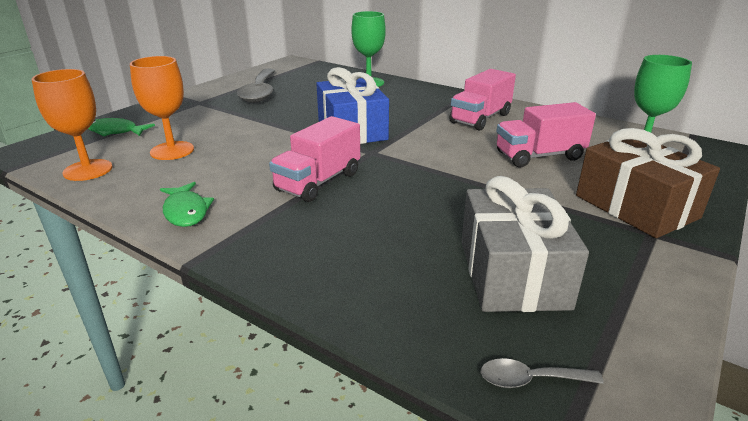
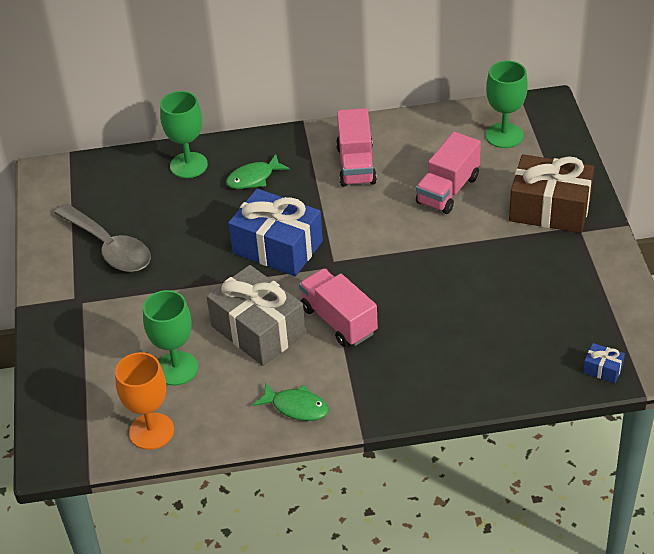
camera: 40 degrees left, 15 degrees up
(116, 131) = (81, 384): green fish -> green fish (253, 178)
(172, 151) = (176, 368): orange goblet -> green goblet
(318, 182) = (339, 320): pink truck -> pink truck turned 150 degrees clockwise
(512, 273) = (537, 313): grey gift -> grey gift (258, 330)
(530, 379) = (602, 369): grey spoon -> blue gift

